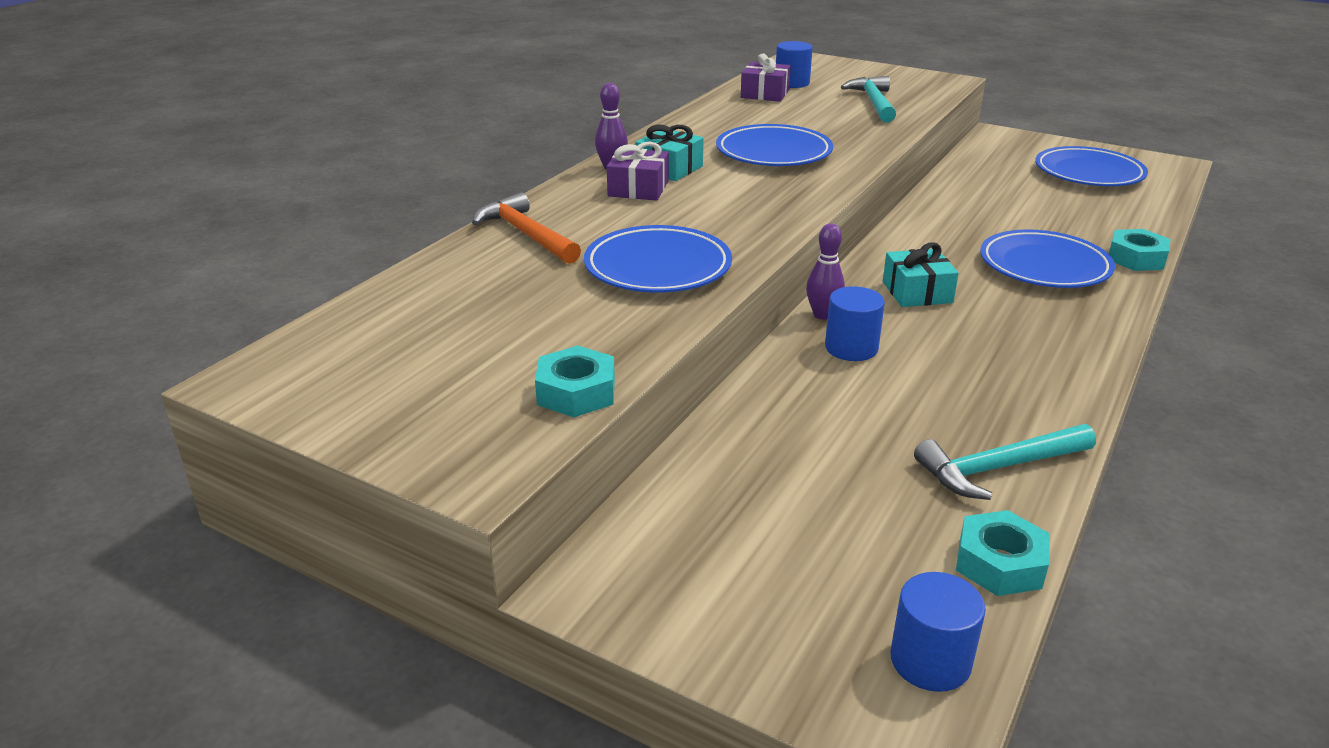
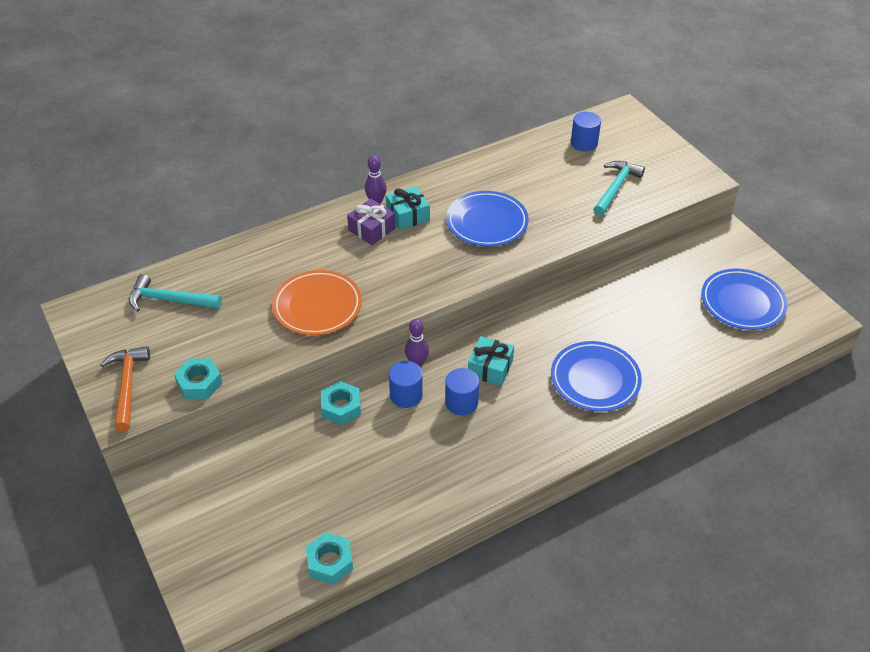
camera: 30 degrees right, 15 degrees up
(526, 234) = (276, 249): orange hammer -> orange hammer (127, 386)
(658, 267) = (317, 306): blue plate -> orange plate
(765, 94) = (551, 151): purple gift -> none
(930, 661) = (248, 591): blue cylinder -> blue cylinder (461, 402)
(998, 468) = (391, 511): turquoise hammer -> turquoise hammer (169, 300)
(1136, 258) = (665, 398): turquoise nut -> turquoise nut (341, 407)

